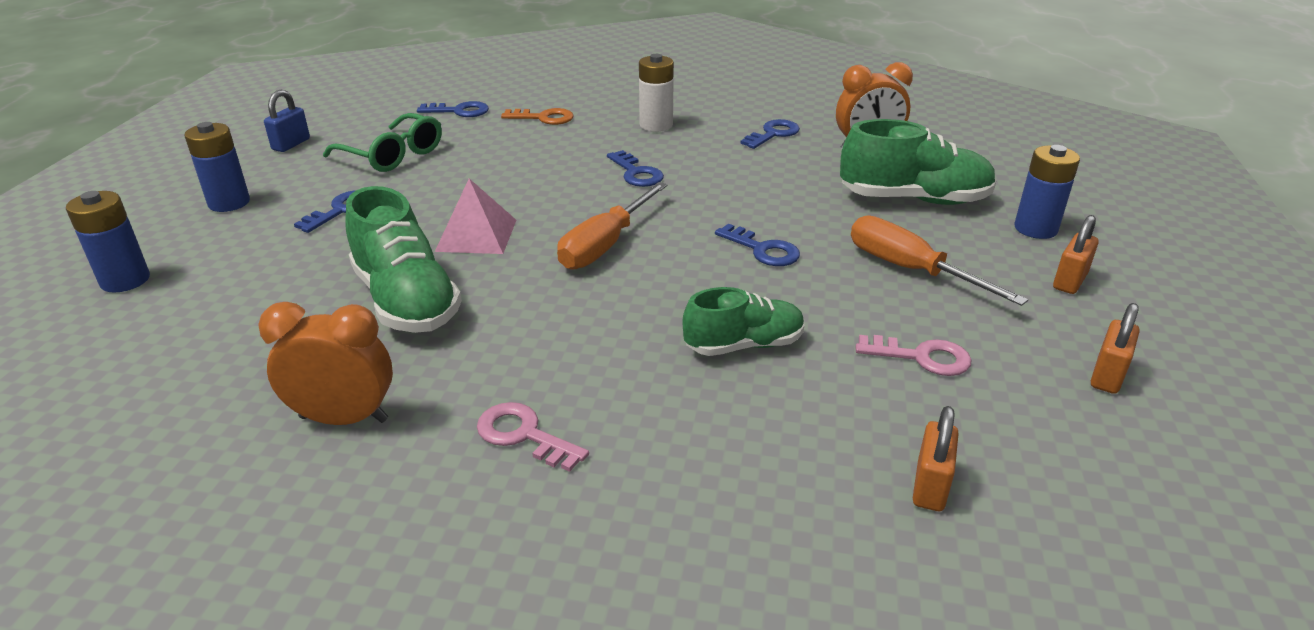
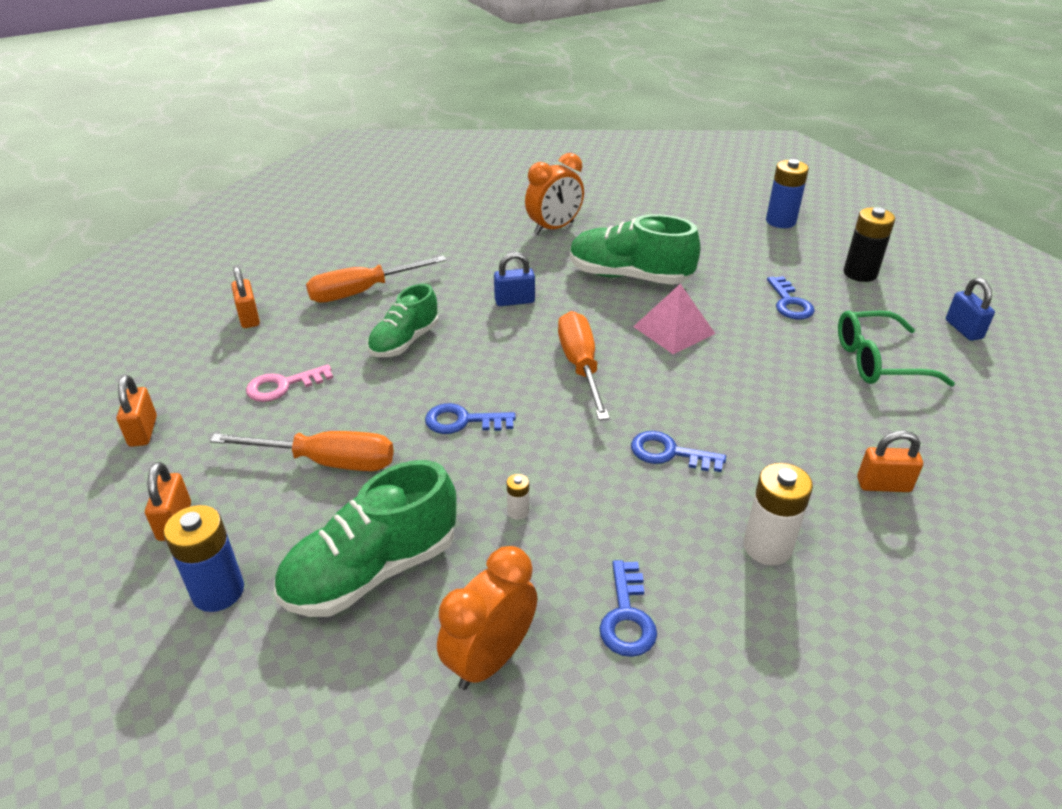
camera: 140 degrees right, 5 degrees up
(229, 203) = (860, 273): blue battery -> black battery
(459, 111) = (967, 445): blue key -> none
(524, 435) = (467, 255): pink key -> none
(543, 118) = (883, 485): orange key -> orange padlock
(566, 334) = (514, 301): none -> blue padlock
(732, 447) = (362, 292): none -> orange screwdriver
(783, 188) = (518, 511): none -> white battery

